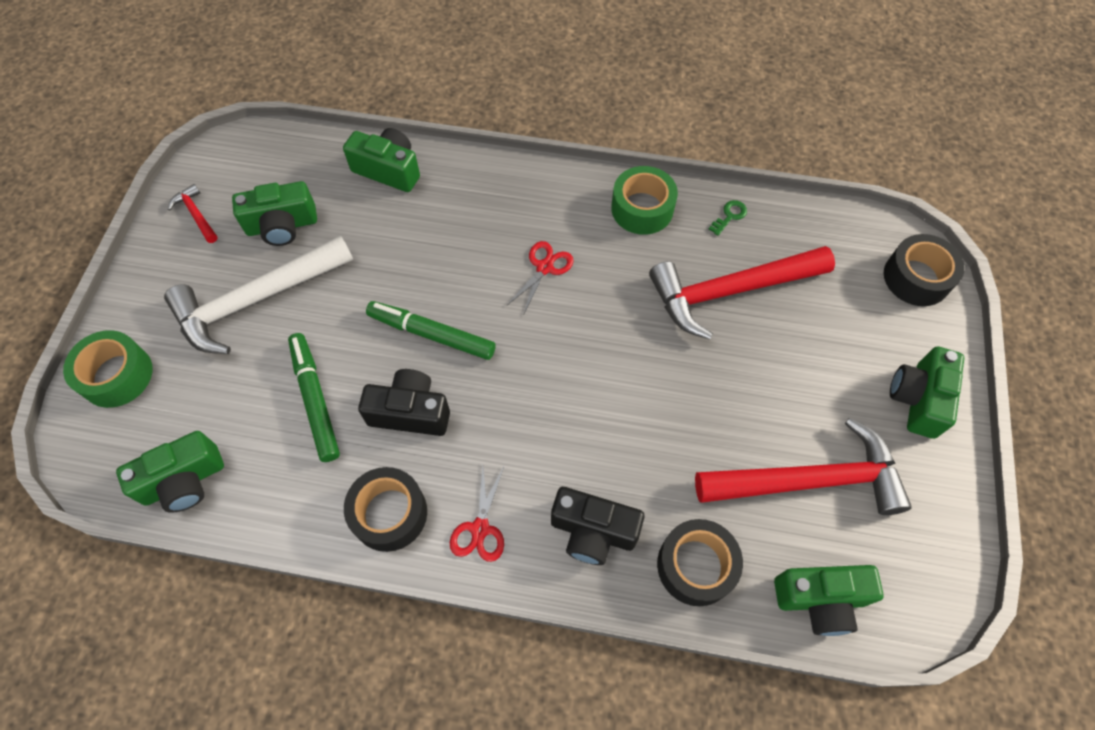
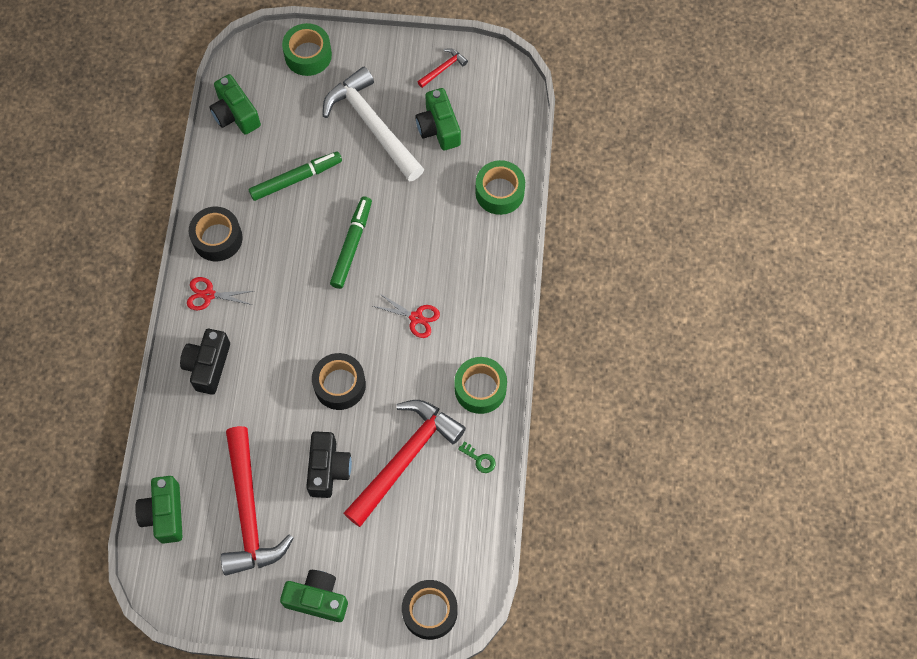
camera: 85 degrees right, 5 degrees up
(388, 170) = (499, 192): green camera -> green tape
(410, 412) = (289, 240): black camera -> black camera (328, 469)
(696, 566) = (186, 432): black tape -> black tape (340, 385)
(730, 291) = (405, 458): red hammer -> red hammer turned 60 degrees clockwise

